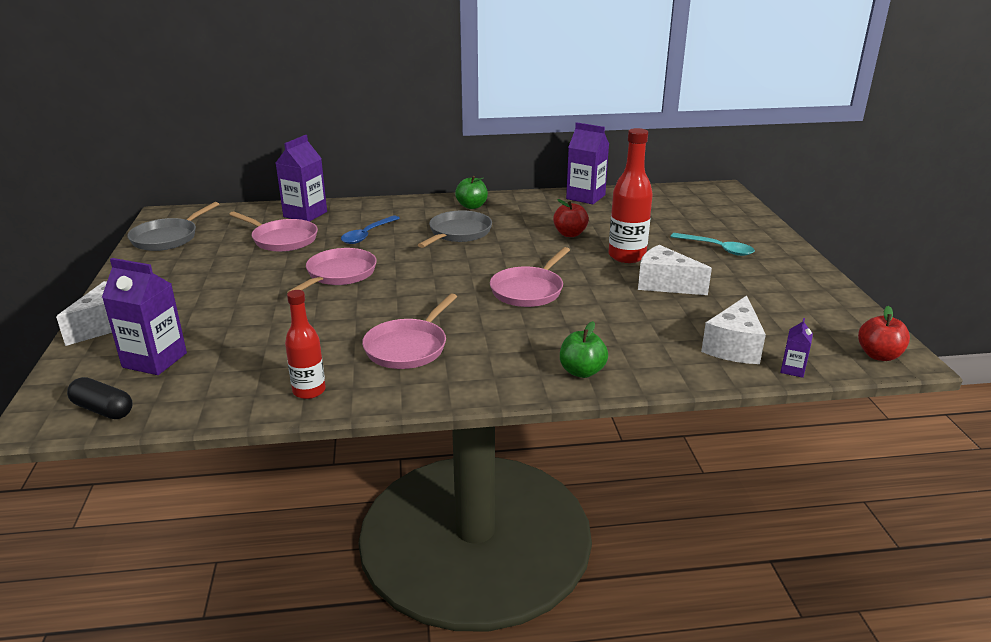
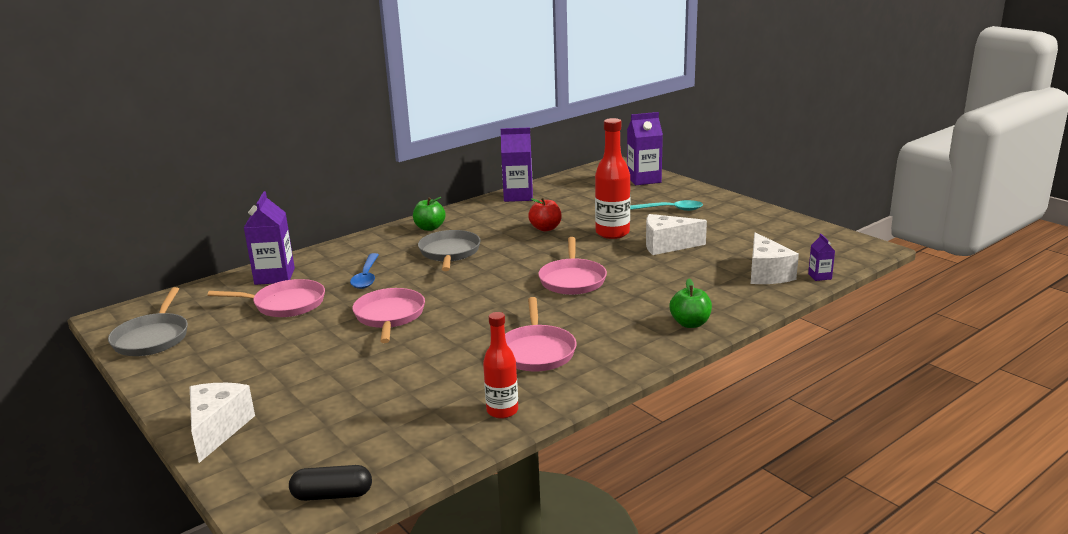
camera: 30 degrees left, 5 degrees down
(154, 360) = (318, 440): purple carton -> purple carton (644, 179)
(878, 355) = (857, 251): red apple -> none

